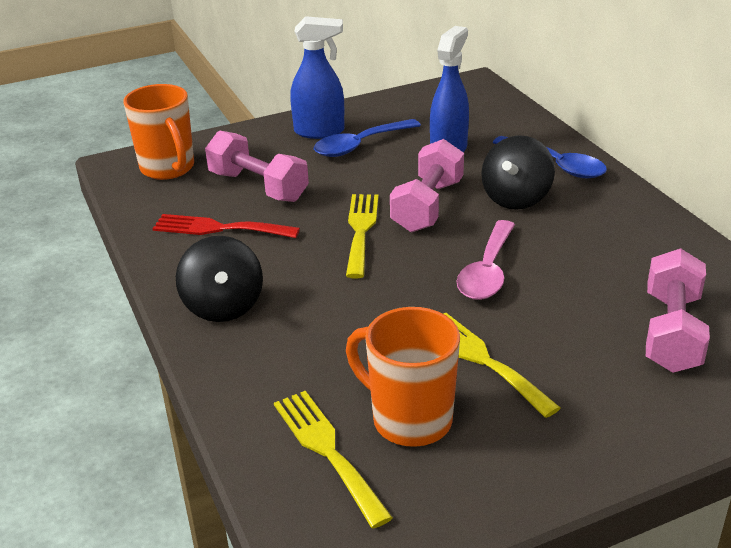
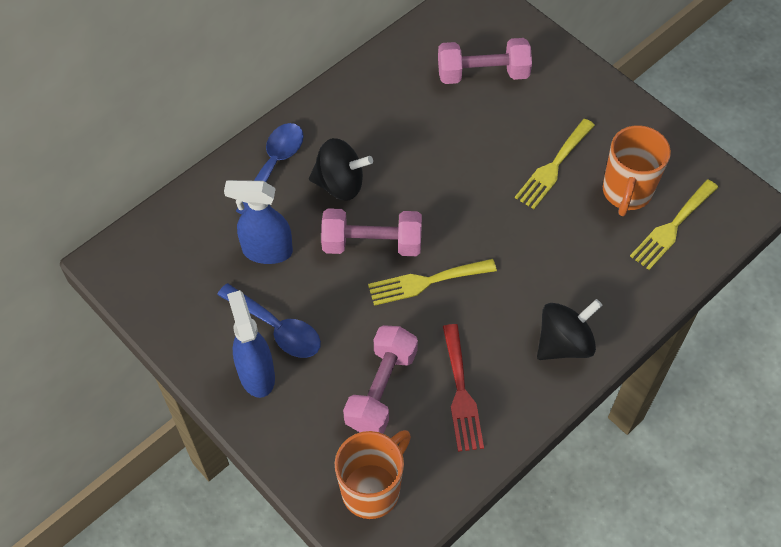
camera: 110 degrees left, 25 degrees up
(487, 271) = (452, 183): pink spoon -> none

